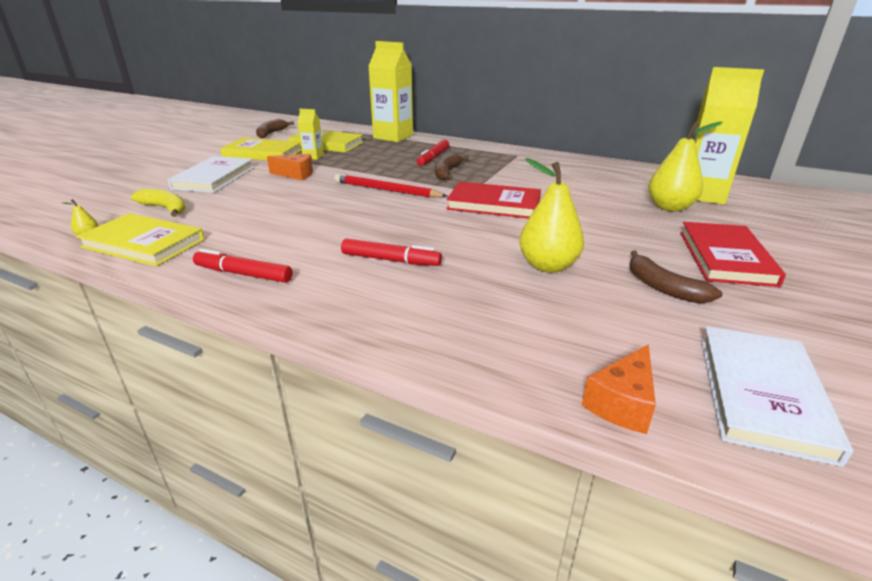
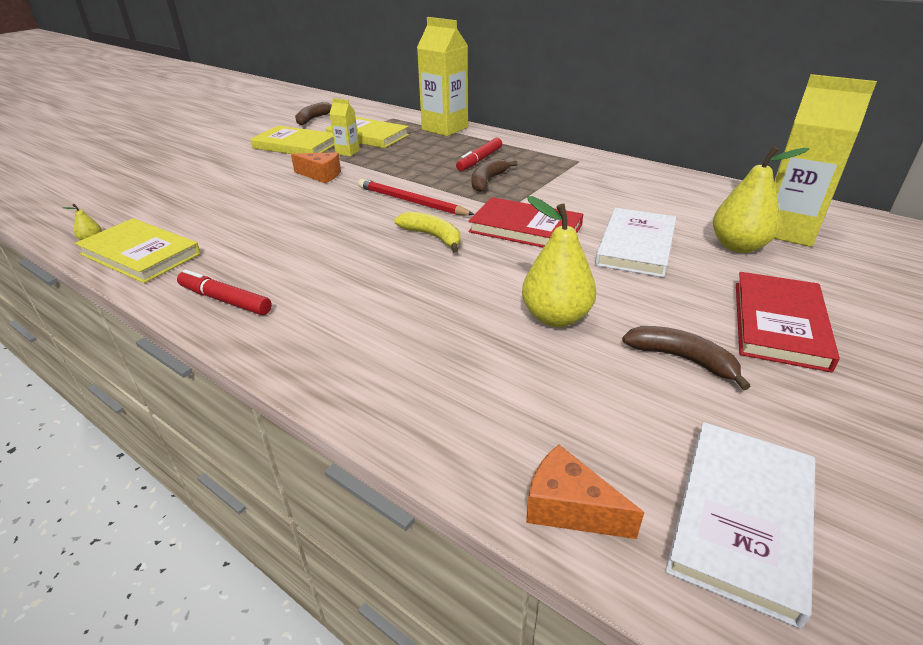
camera: 10 degrees right, 5 degrees up
(165, 208) = (175, 211): yellow banana -> yellow banana (433, 237)
(214, 178) = (235, 175): white book -> white book (636, 246)
(391, 260) = (383, 295): red marker -> none
(622, 403) = (569, 508): orange cheese -> orange cheese turned 75 degrees clockwise
(663, 287) = (682, 359): brown banana -> brown banana turned 150 degrees clockwise

